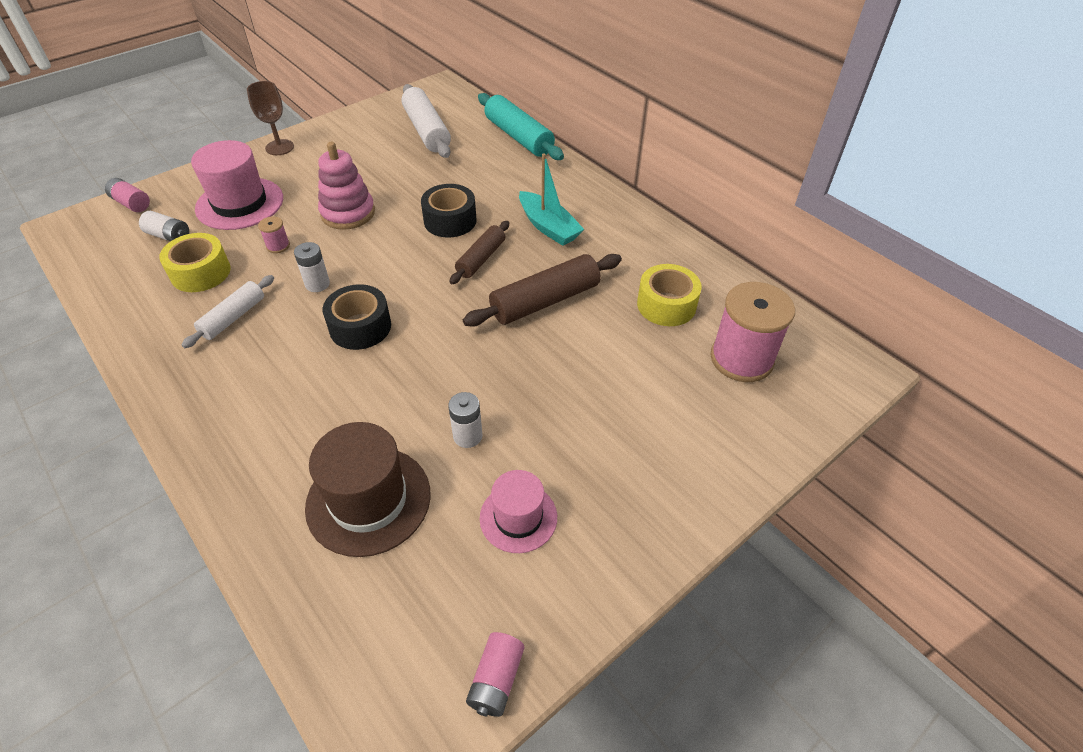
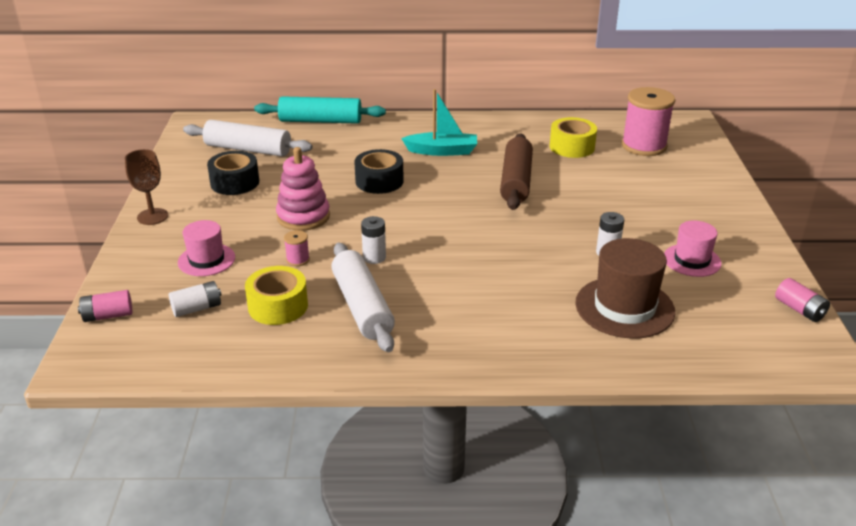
camera: 50 degrees left, 15 degrees down
(233, 317) = (362, 306): white rolling pin -> white rolling pin, size x1.60
(240, 203) = (206, 260): pink hat -> pink hat, size x0.62
(360, 327) = (450, 256): black tape -> black tape (235, 182)
(481, 259) = (440, 186): brown rolling pin -> none

